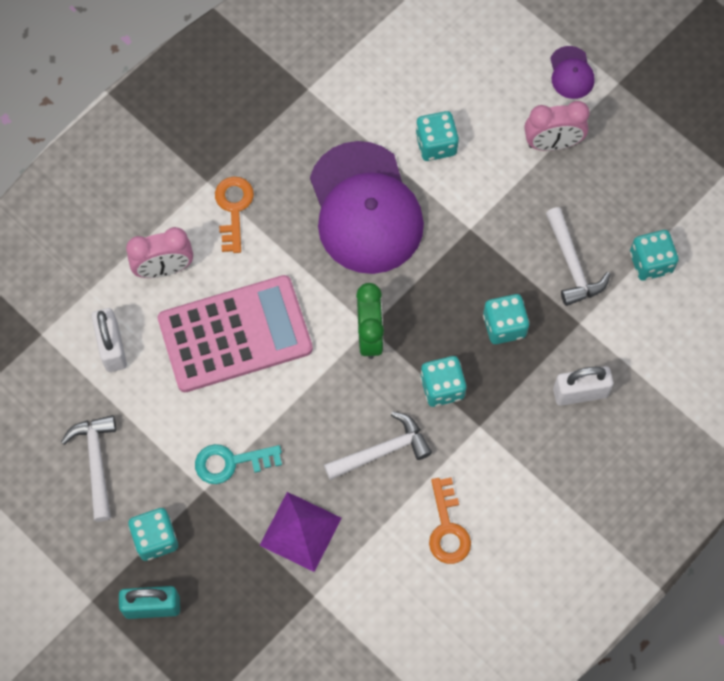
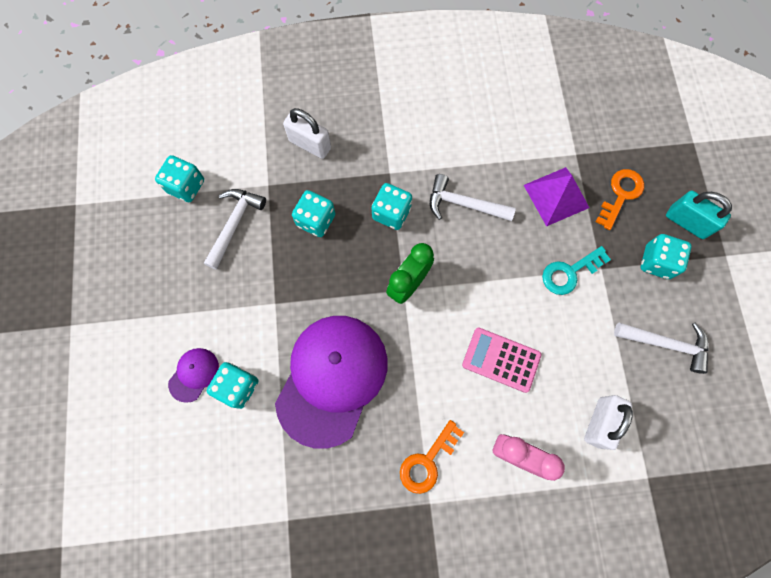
camera: 140 degrees left, 5 degrees up
(96, 463) = (666, 344): white hammer -> white hammer turned 105 degrees counterclockwise
(231, 462) = (570, 272): turquoise key -> turquoise key turned 120 degrees clockwise
(235, 334) = (501, 360): pink calculator -> pink calculator, size x0.56
(447, 528) = (462, 131): orange key -> orange key (620, 195)
(552, 144) = (160, 318): pink clock -> none
(571, 73) = (92, 361): purple cap -> purple cap (194, 374)

